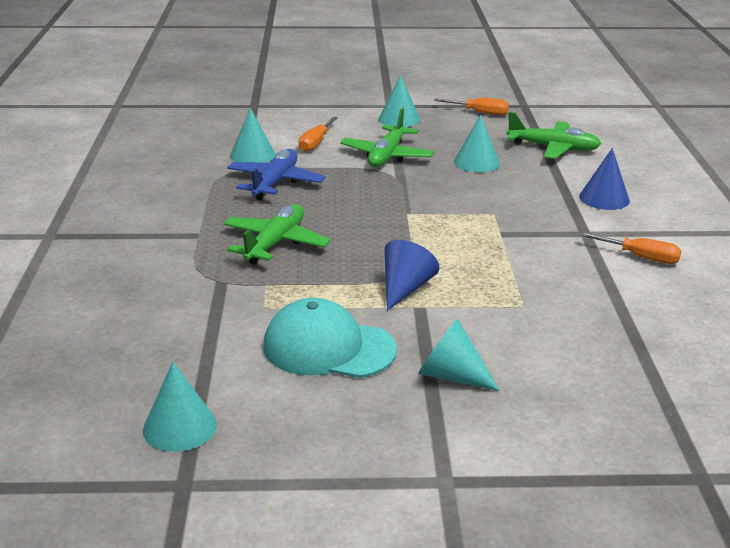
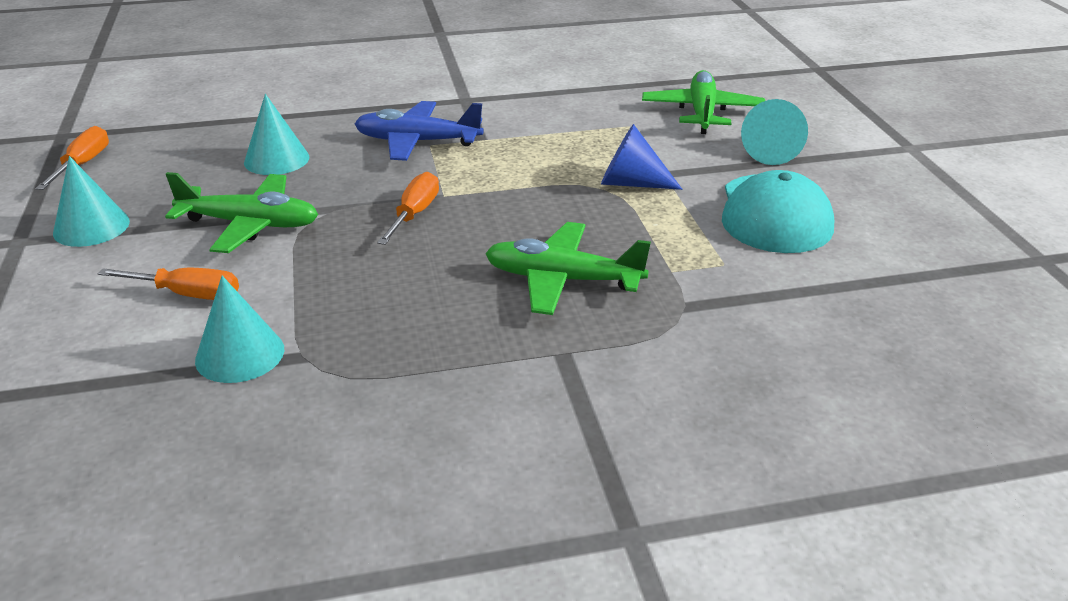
camera: 100 degrees left, 5 degrees up
(180, 427) = (974, 277): turquoise cone -> none
(275, 183) = (360, 311): blue plane -> blue plane (417, 142)
(553, 148) = (231, 115): green plane -> green plane (702, 112)
(604, 198) = (378, 90): blue cone -> none
(640, 257) = (509, 77): orange screwdriver -> orange screwdriver (414, 214)

